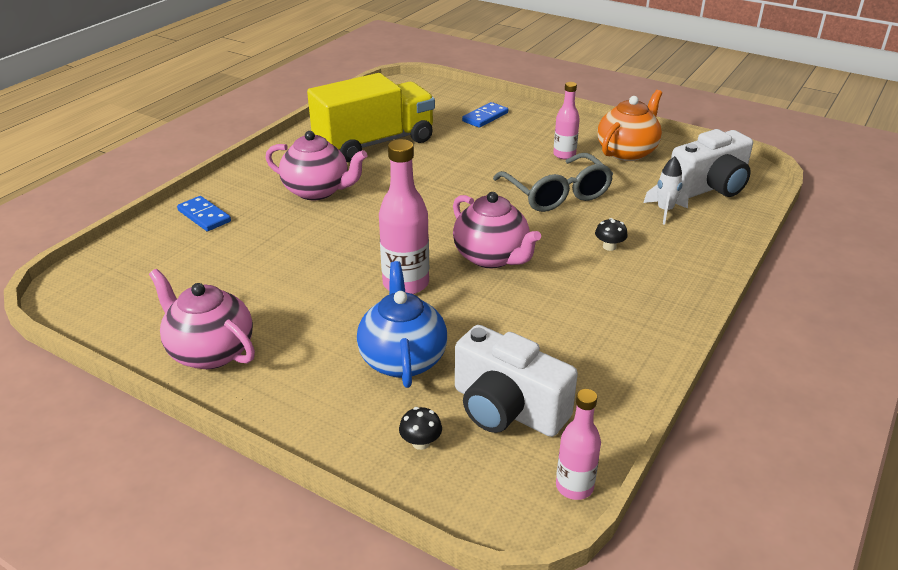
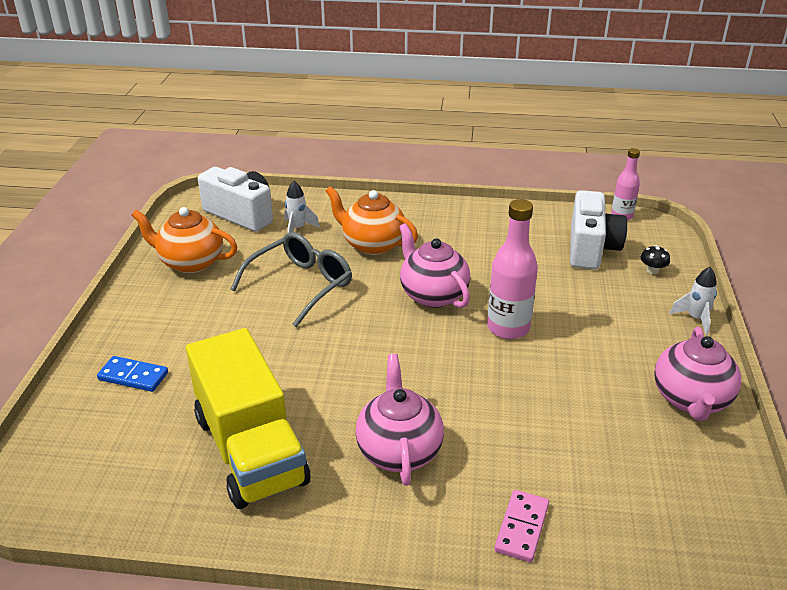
camera: 115 degrees left, 0 degrees up
(204, 216) = (521, 527): blue domino -> pink domino
(305, 427) = (695, 319): none -> white rocket
(374, 143) = (250, 450): yellow truck -> yellow truck turned 150 degrees counterclockwise
(403, 359) = (592, 300): blue teapot -> none
(492, 257) = (433, 295): pink teapot -> pink teapot turned 60 degrees counterclockwise
(564, 155) = (214, 297): pink bottle -> none
(609, 246) = (372, 244): black mushroom -> orange teapot

